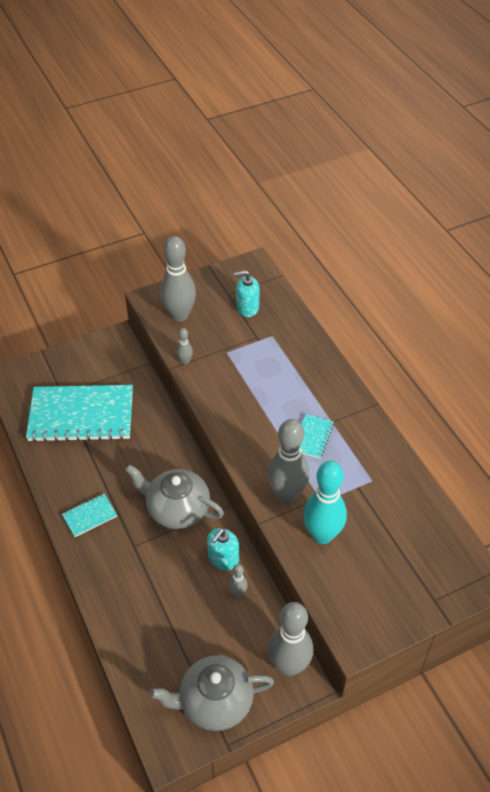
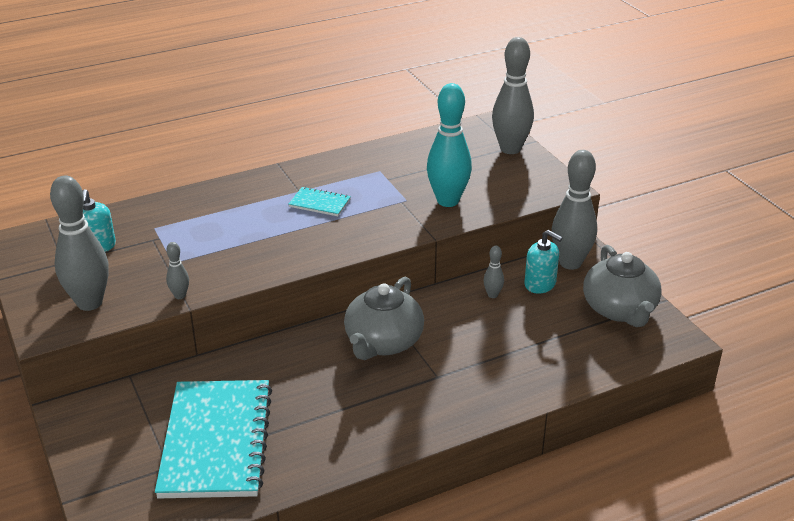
camera: 90 degrees left, 15 degrees down
(89, 516) = (393, 419): turquoise notebook -> none
(223, 558) = (450, 305): turquoise soap dispenser -> turquoise soap dispenser (540, 284)
(287, 495) = (398, 221): grey bowling pin -> grey bowling pin (510, 149)

